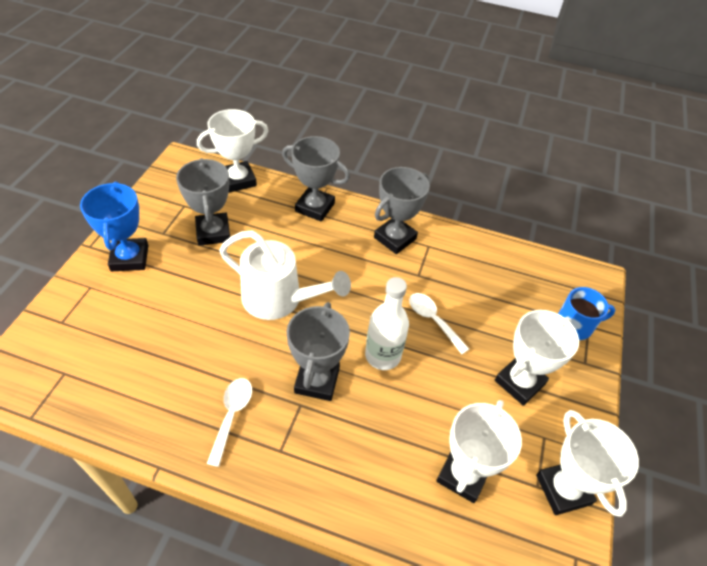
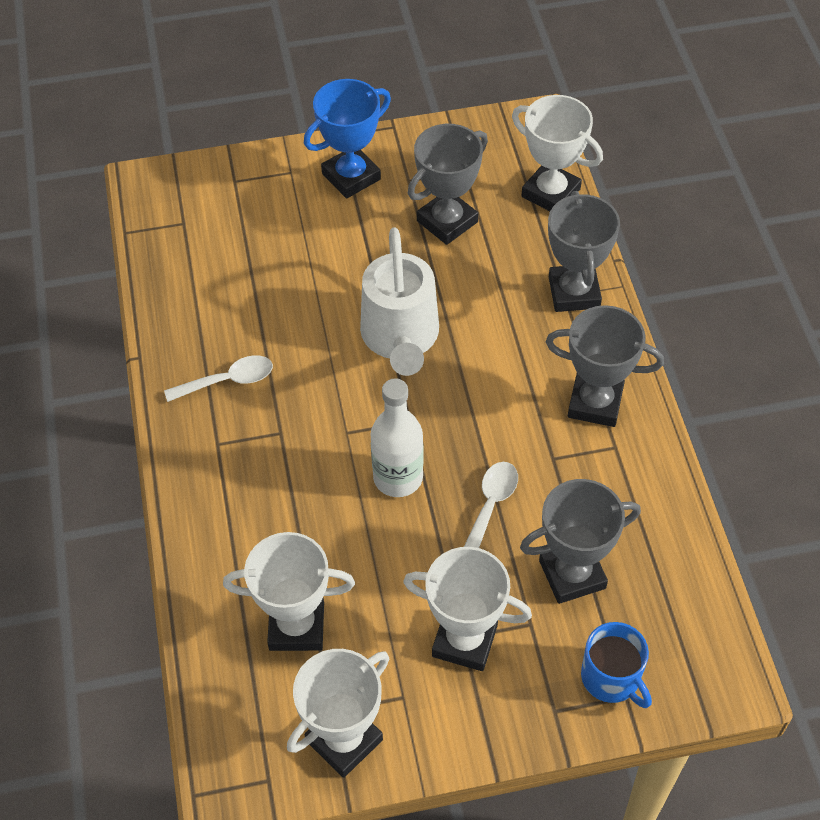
camera: 65 degrees right, 5 degrees up
(317, 381) = (319, 431): grey trophy -> grey trophy (572, 574)

